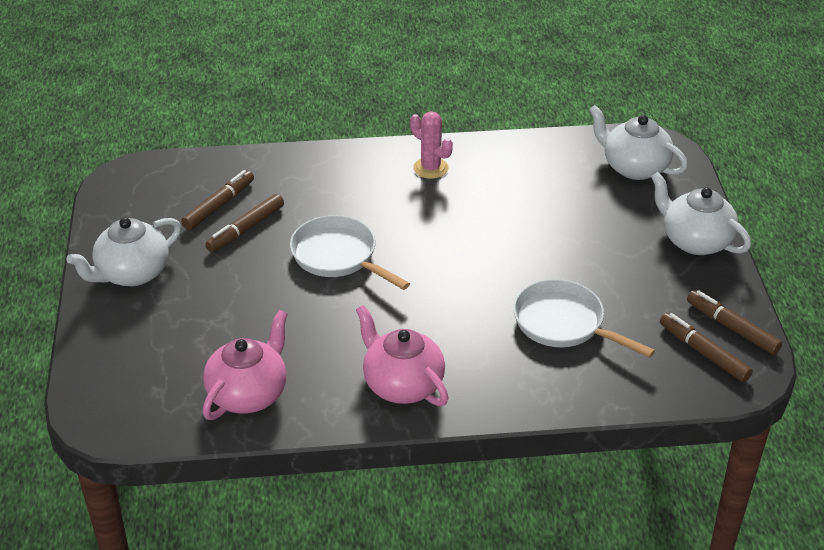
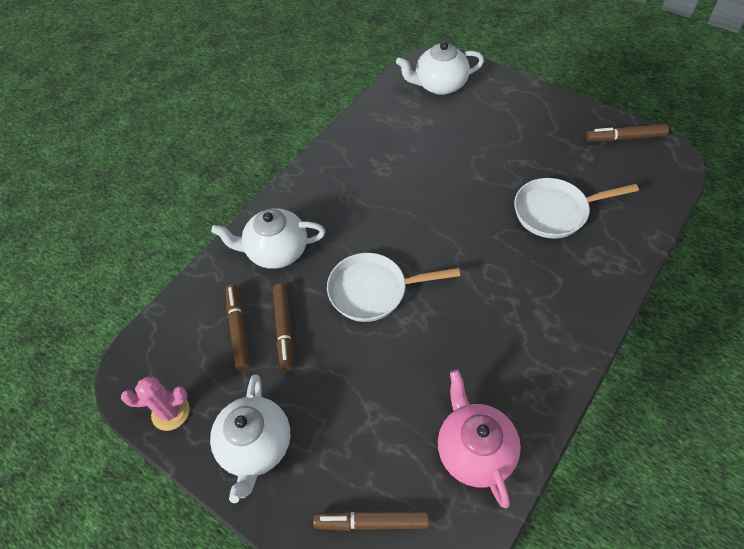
camera: 45 degrees left, 15 degrees up
(402, 384) = (543, 340): pink teapot -> none
(430, 168) = (334, 179): pink cactus -> pink cactus (170, 412)
(695, 241) = (533, 103): white teapot -> white teapot (276, 251)
(703, 353) = (637, 164): brown marker -> brown marker (372, 521)

